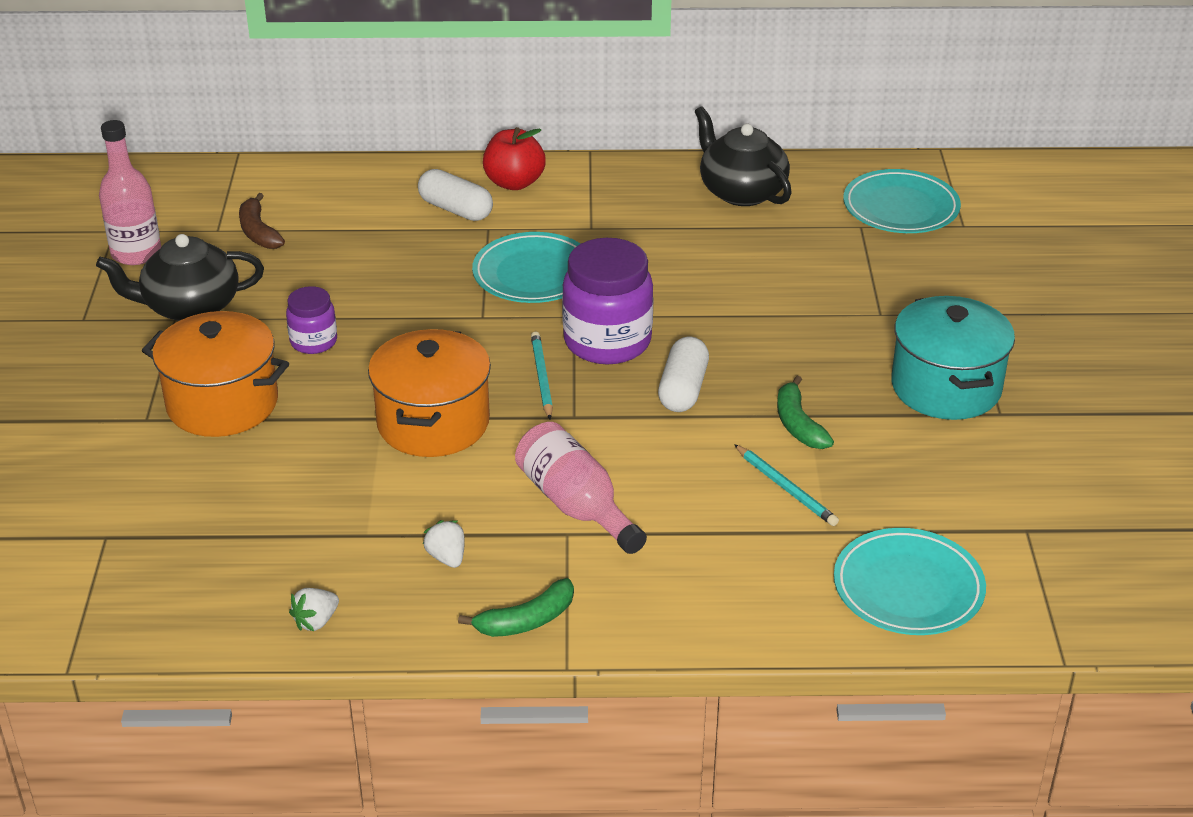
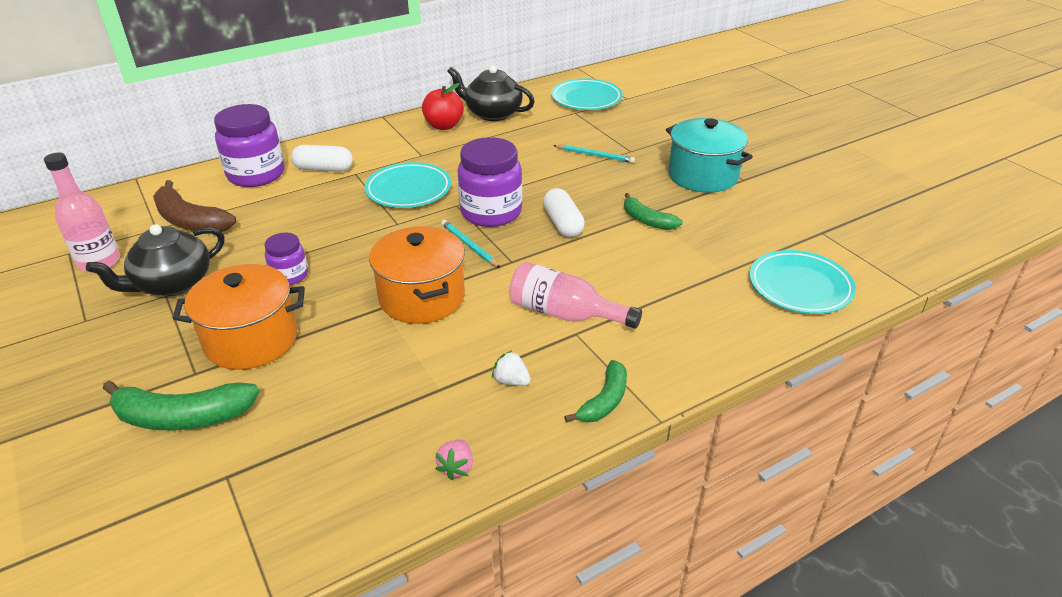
camera: 30 degrees left, 0 degrees up
(106, 461) = (182, 417): none -> green banana
(258, 232) = (190, 220): brown banana -> brown banana, size x1.59
(316, 621) = (456, 468): white strawberry -> pink strawberry
(372, 192) = (256, 175): none -> purple jar
(514, 183) = (350, 144): red apple -> red apple (444, 126)
(786, 488) = (677, 257): turquoise pencil -> turquoise pencil (595, 155)

